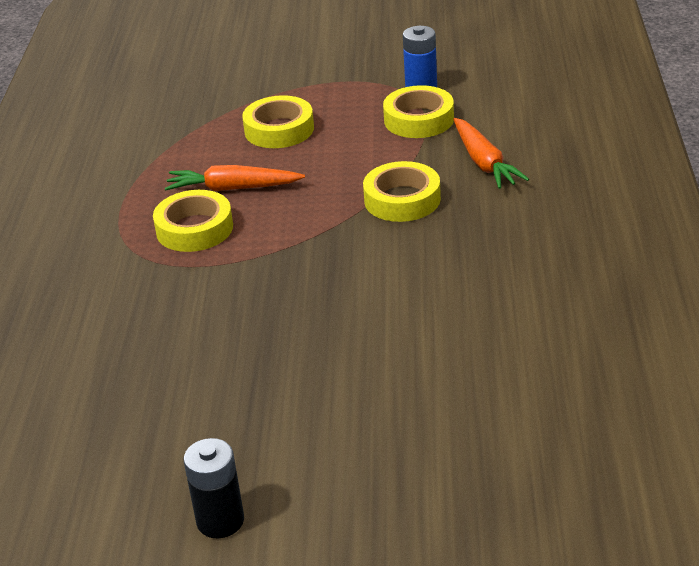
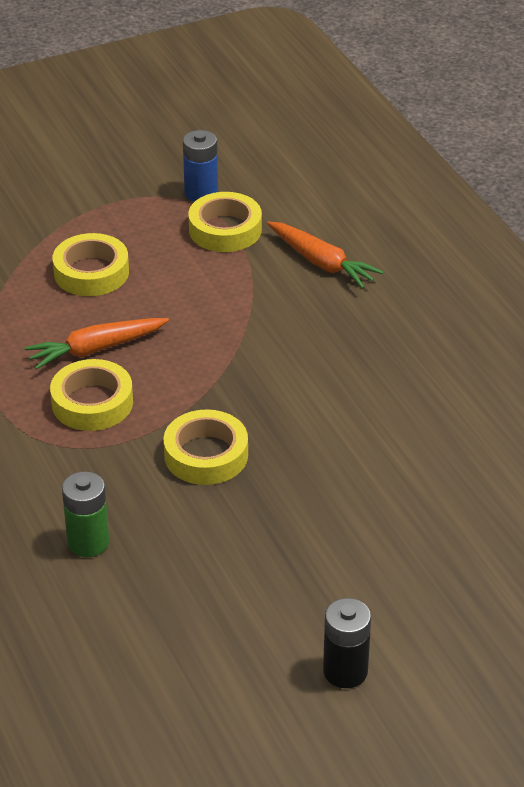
camera: 30 degrees left, 5 degrees up
(95, 339) = (88, 542): none -> green battery
(402, 199) = (273, 320): yellow tape -> yellow tape (206, 455)

